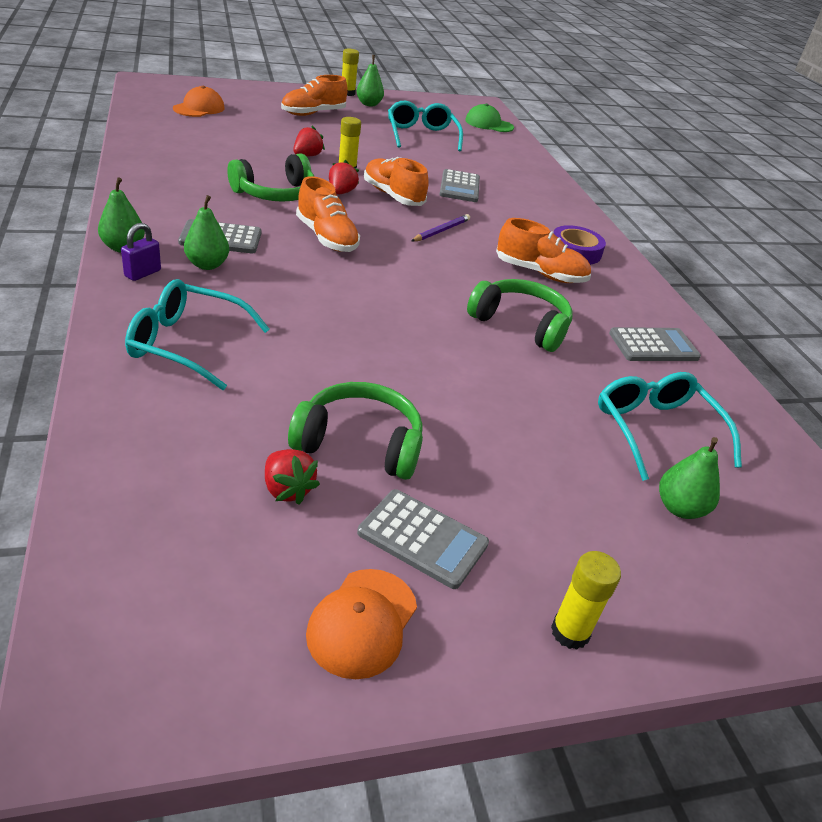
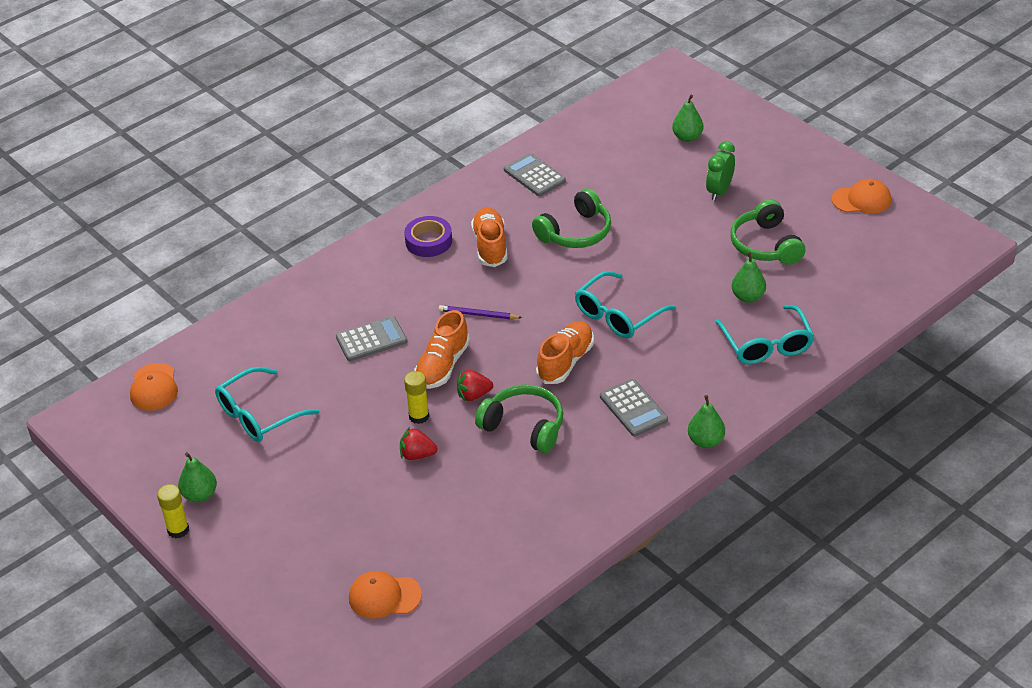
camera: 110 degrees left, 5 degrees up
(143, 273) = (723, 410): purple padlock -> none
(207, 265) = (676, 391): green pear -> green pear (748, 297)
(287, 490) = (823, 251): red strawberry -> none
(313, 113) = (289, 515): orange shoe -> none
(422, 539) = (801, 202): grey calculator -> none
(489, 124) = (154, 387): green cap -> orange cap
(518, 467) = (719, 191): none -> green clock
(521, 324) = (576, 232): green headphones -> green headphones turned 135 degrees counterclockwise
(570, 632) = (801, 149): yellow glue stick -> none
(656, 430) = (629, 156): turquoise glasses -> turquoise glasses (618, 315)

